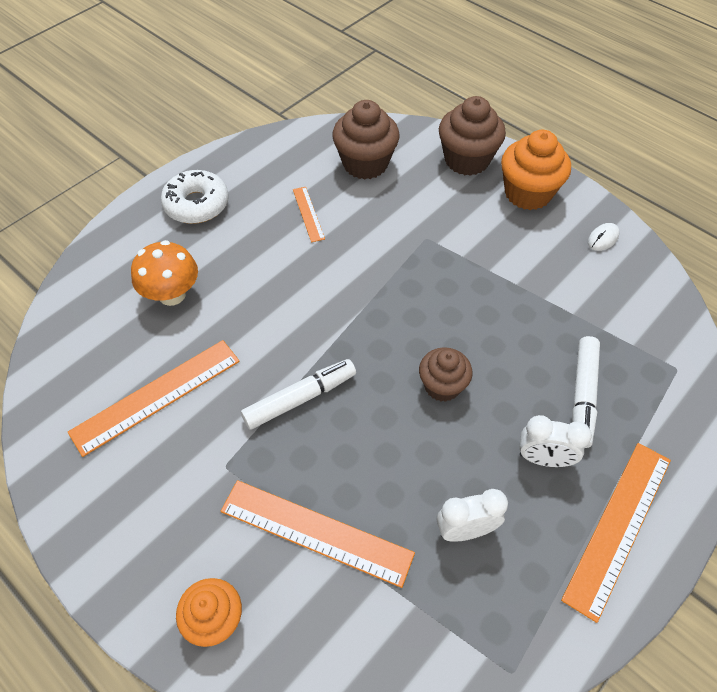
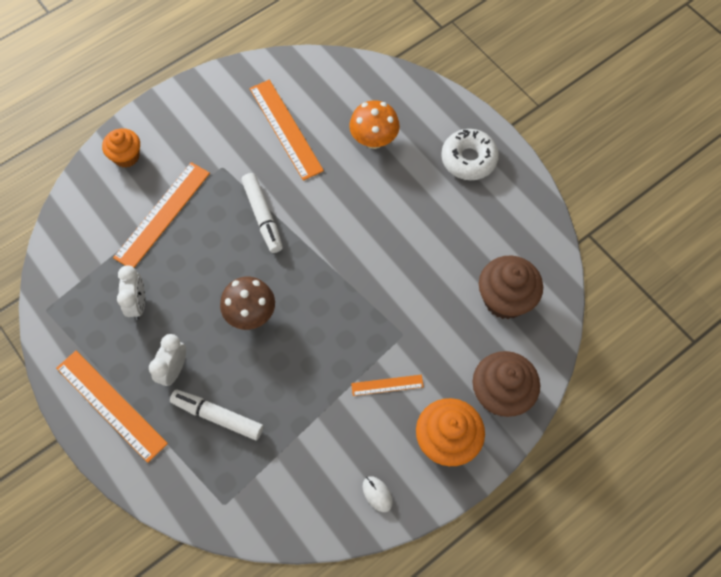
camera: 100 degrees right, 10 degrees up
(308, 214) = (446, 243): orange ruler -> orange ruler (387, 385)
(442, 386) = (250, 314): brown cupcake -> brown mushroom

